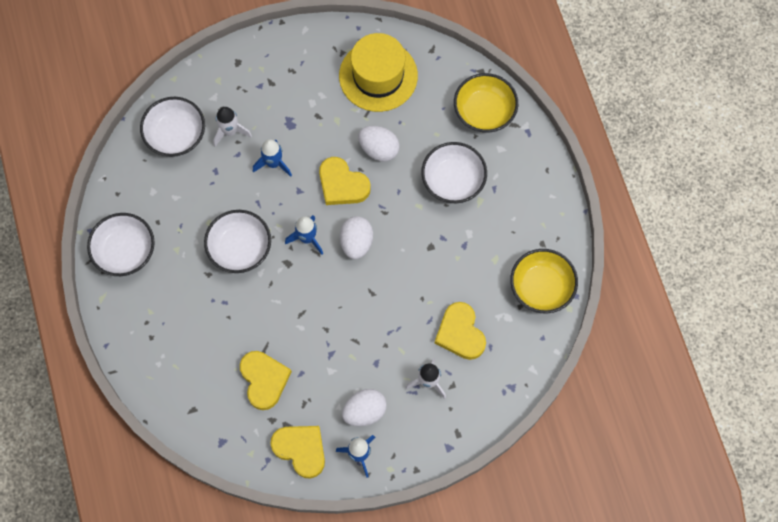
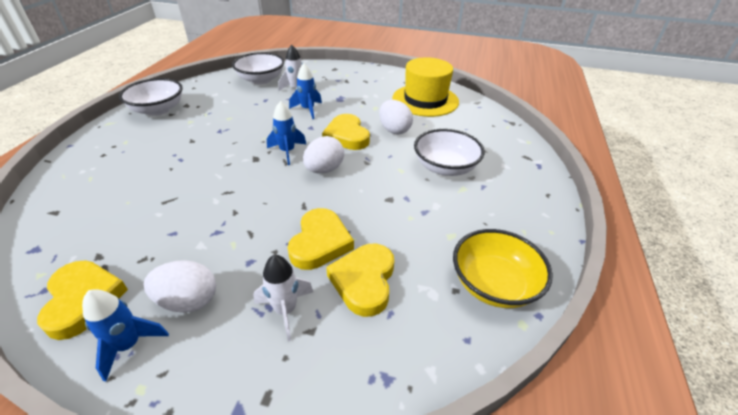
camera: 30 degrees right, 30 degrees down
(240, 248) = (232, 137): white bowl -> none
(264, 380) = (136, 221): yellow heart -> yellow heart (320, 242)
(484, 112) = (502, 141): yellow bowl -> none

